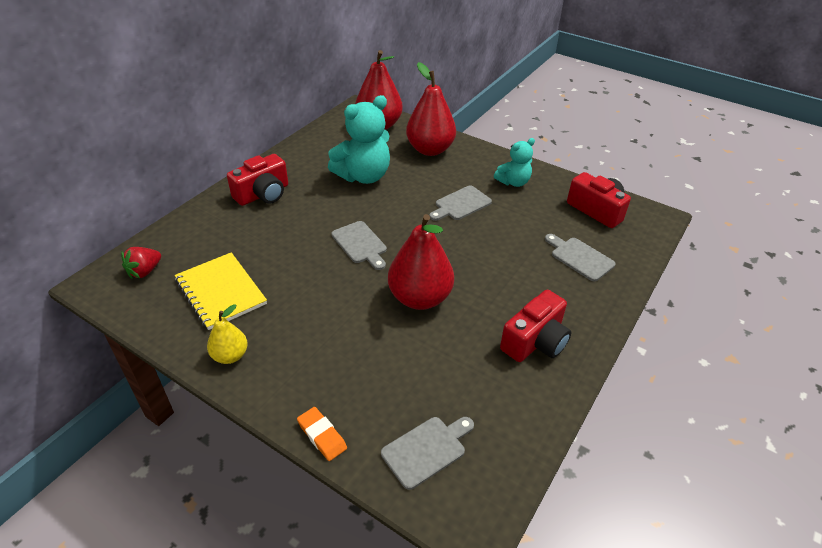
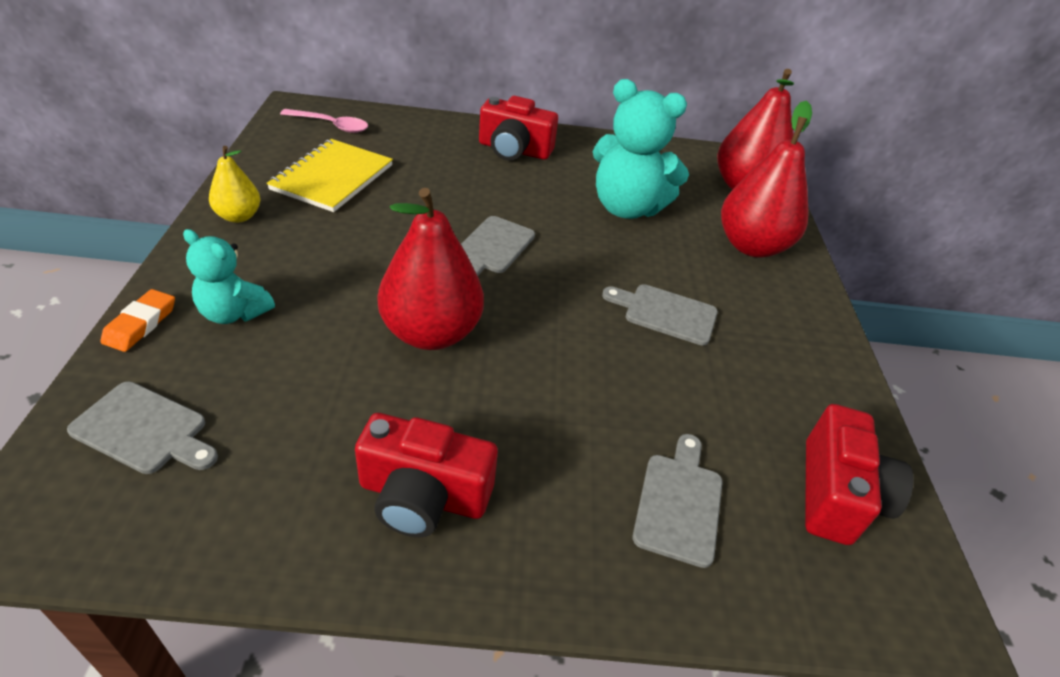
camera: 55 degrees right, 0 degrees up
(145, 271) = (331, 125): red strawberry -> pink spoon
(513, 182) = (783, 356): turquoise teddy bear -> turquoise teddy bear (234, 313)

